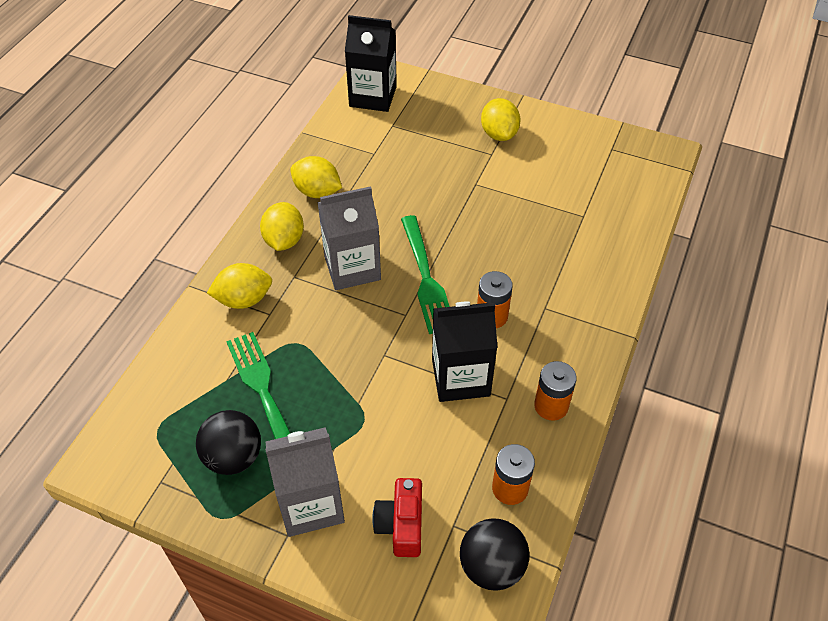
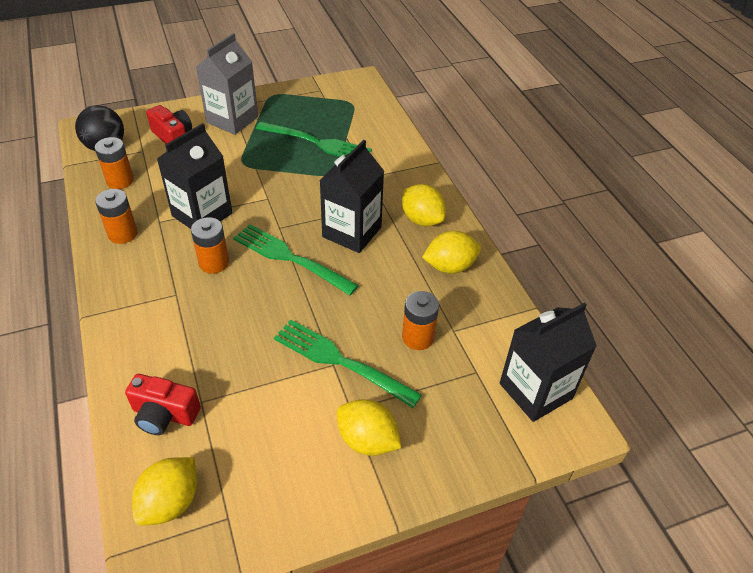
camera: 135 degrees right, 5 degrees down
(233, 457) = (296, 114): black ball -> none
(244, 299) = (395, 174): yellow lemon -> yellow lemon (170, 502)
(352, 268) = (352, 232): grey carton -> black carton
(402, 164) = (418, 337): none -> orange battery
(469, 182) = (340, 361): none -> green fork
(613, 222) = (164, 414): none -> red camera

